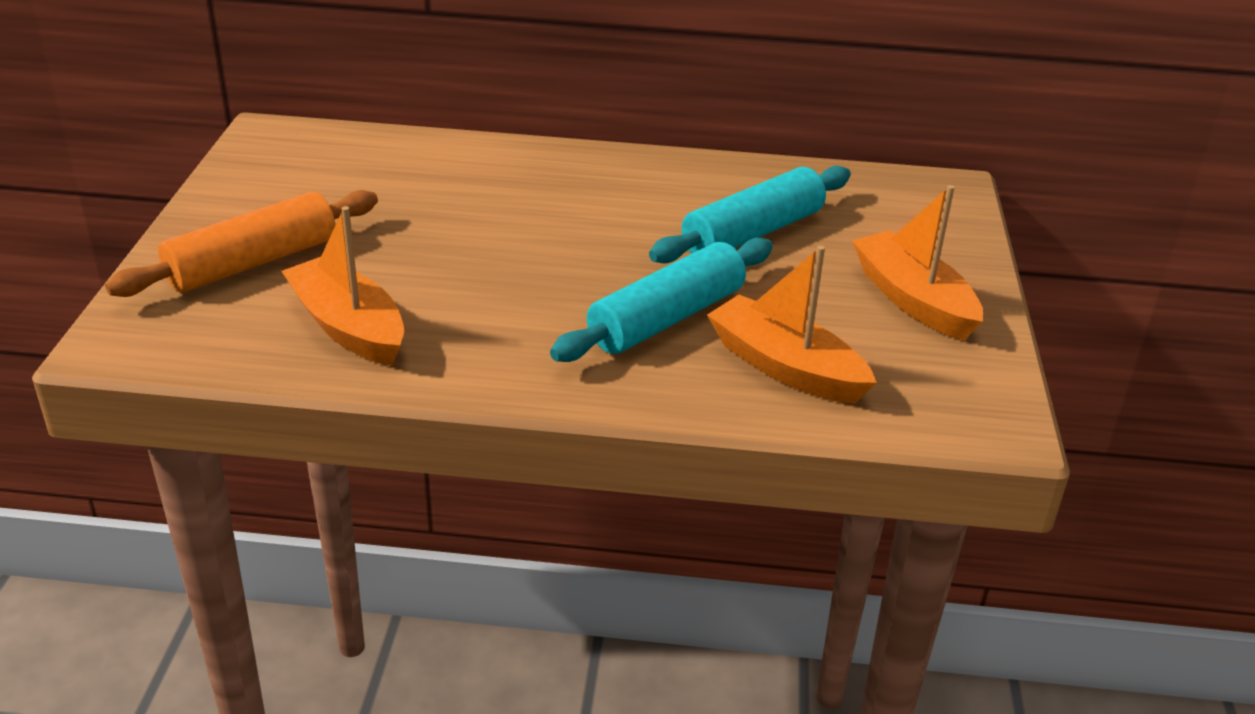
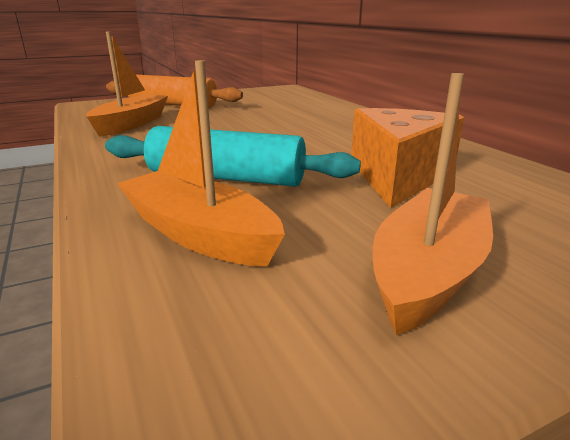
camera: 60 degrees right, 10 degrees down
(752, 233) = (398, 176): turquoise rolling pin -> orange cheese
(786, 367) = (200, 234): orange boat -> orange boat turned 60 degrees counterclockwise

